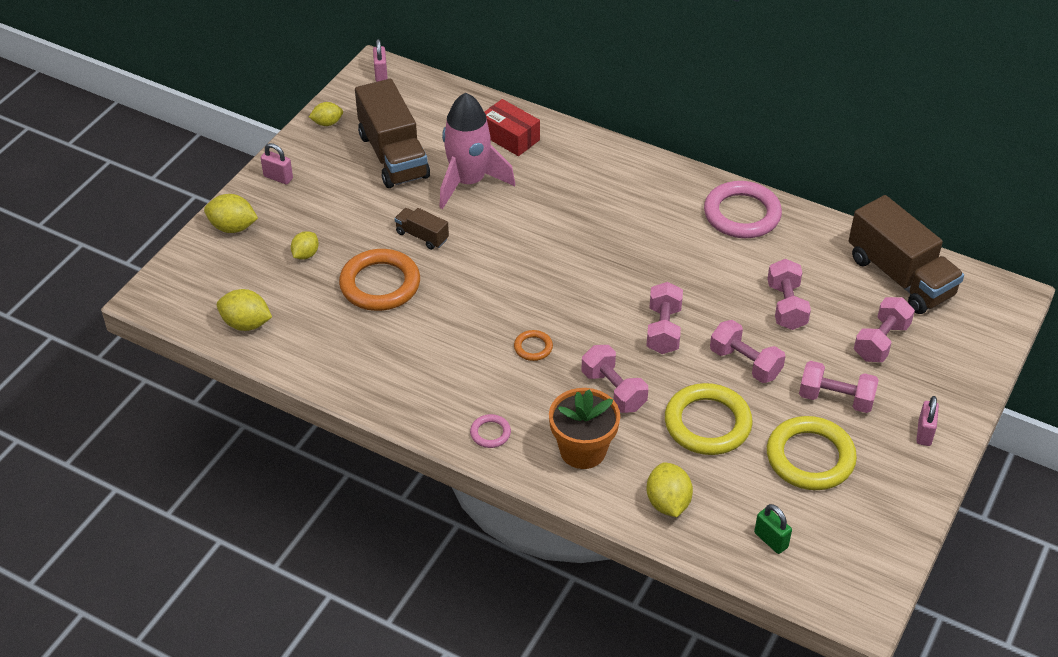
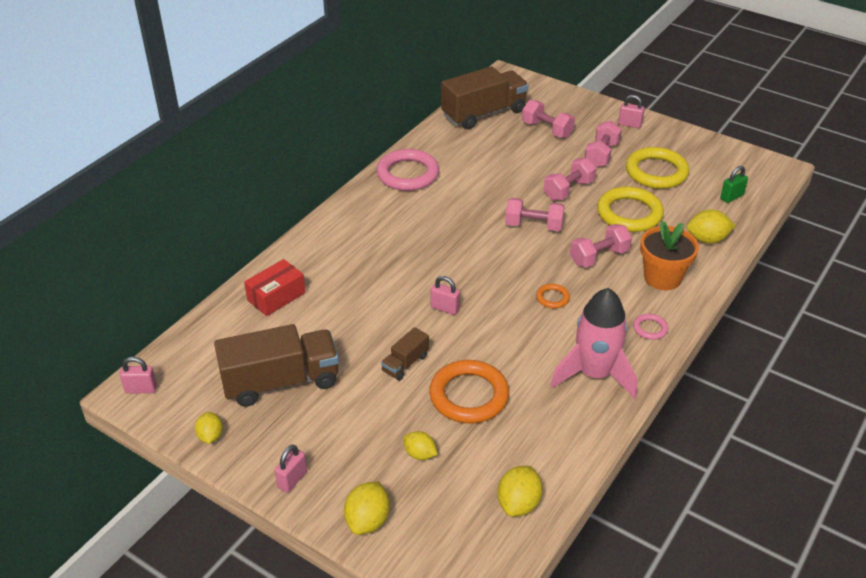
camera: 85 degrees left, 5 degrees down
(469, 182) = (334, 328): pink rocket -> pink rocket (594, 374)
(506, 260) = (445, 308): none -> pink padlock
(786, 306) = (510, 165): pink dumbbell -> none

